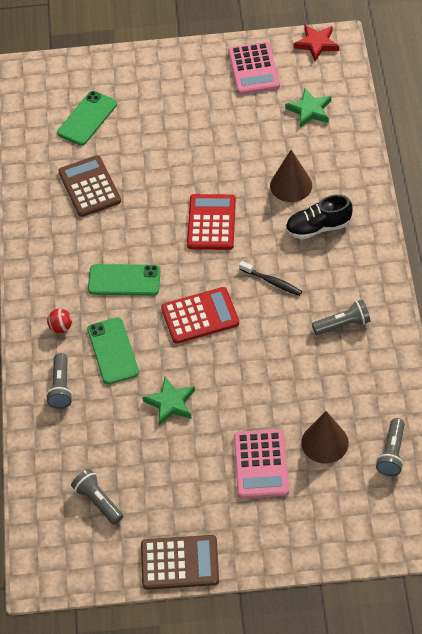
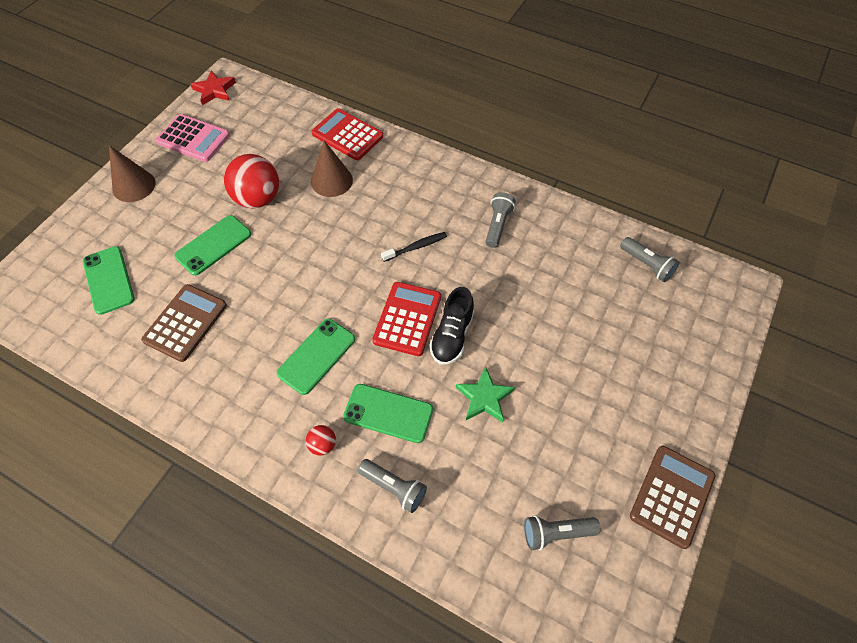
camera: 60 degrees left, 5 degrees up
(89, 187) = (185, 323): brown calculator -> brown calculator turned 105 degrees clockwise
(165, 155) = (213, 245): none -> green phone
(211, 222) = (317, 254): red calculator -> red calculator (347, 135)
(231, 151) = (258, 199): none -> red ball
(261, 464) = (600, 363): pink calculator -> none
(309, 110) = (272, 129): green star -> none
(318, 227) = (389, 187): black shoe -> black shoe (452, 336)
(325, 442) = (607, 303): brown cone -> brown cone (134, 186)

